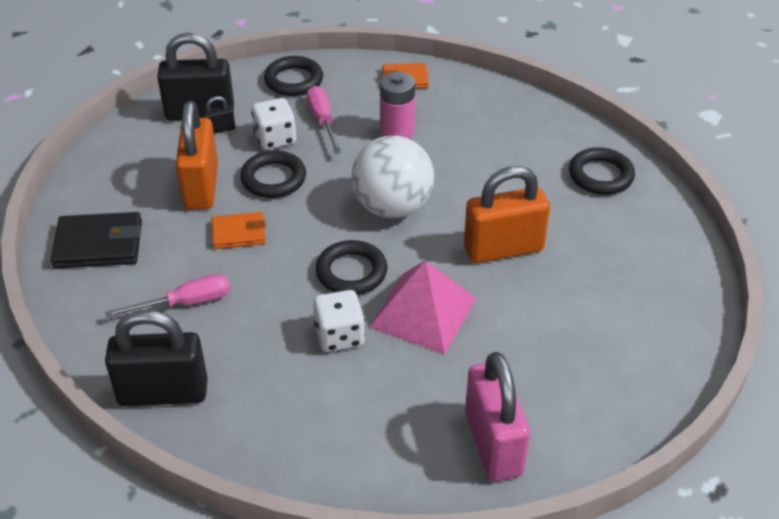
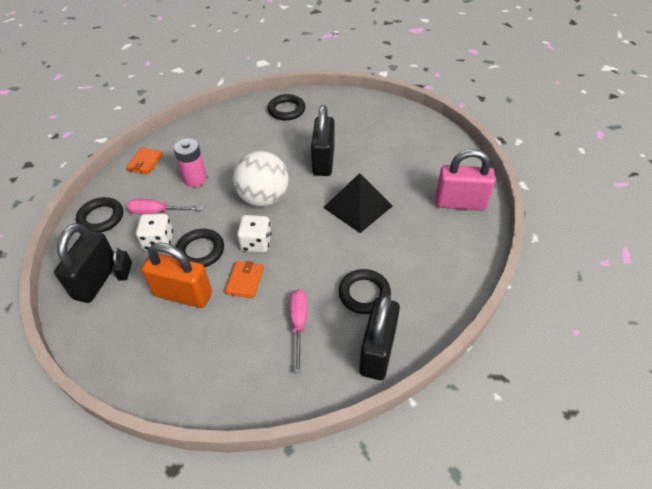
camera: 70 degrees left, 5 degrees up
(98, 244) = (210, 373): black wallet -> none
(339, 336) = (361, 248): white dice -> white dice (256, 243)
(351, 272) = (311, 230): black ring -> black ring (364, 294)
(423, 312) = (358, 206): pink pyramid -> black pyramid
(503, 249) = (323, 161): orange padlock -> black padlock

